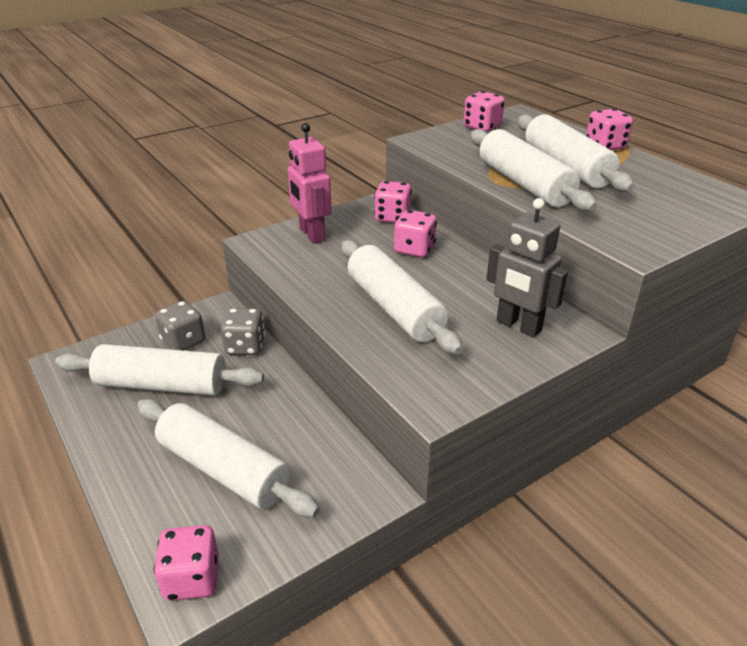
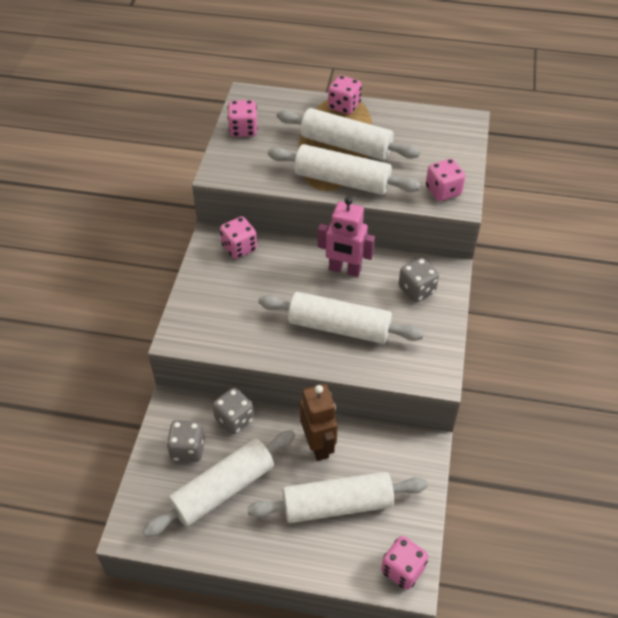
camera: 45 degrees left, 15 degrees up
(280, 412) = (318, 445): none -> brown robot
(311, 234) = (207, 303): pink robot -> pink robot (344, 270)
(414, 249) = (290, 269): pink dice -> pink dice (443, 191)
(518, 326) = (416, 290): grey robot -> grey dice

